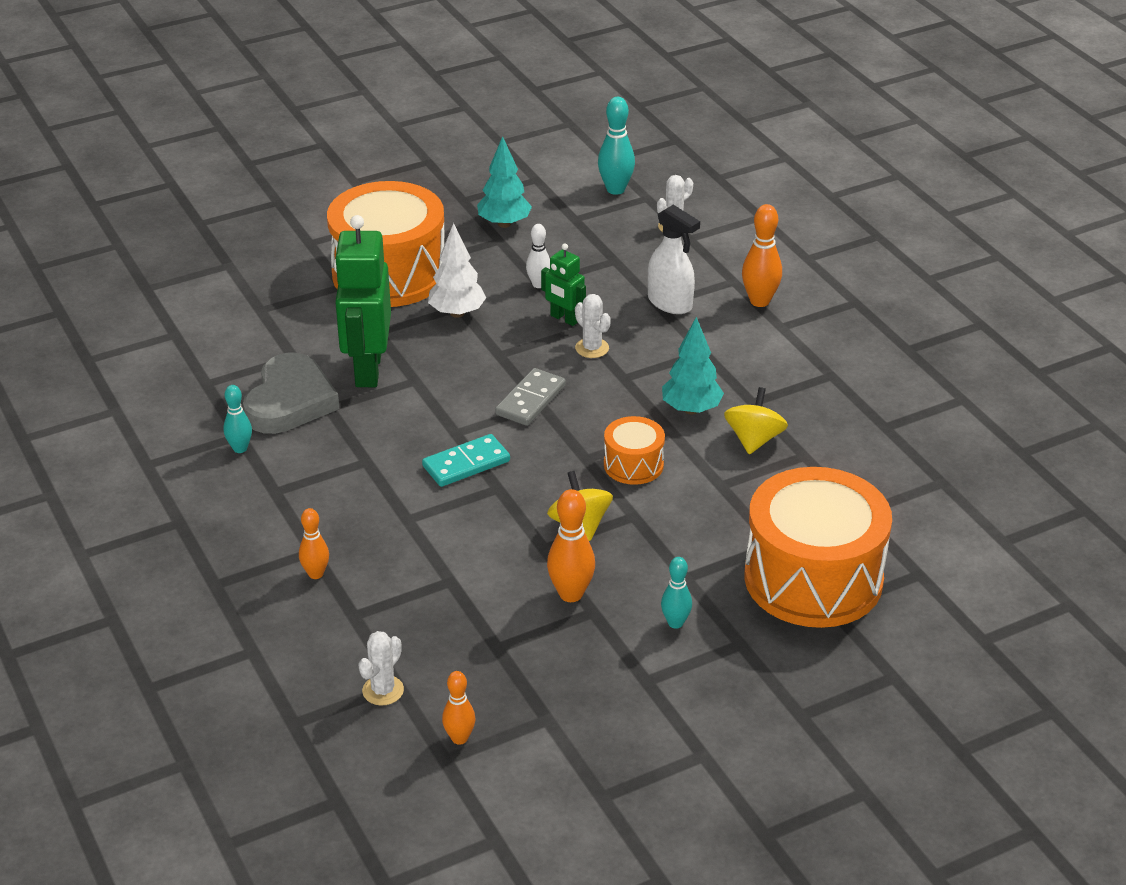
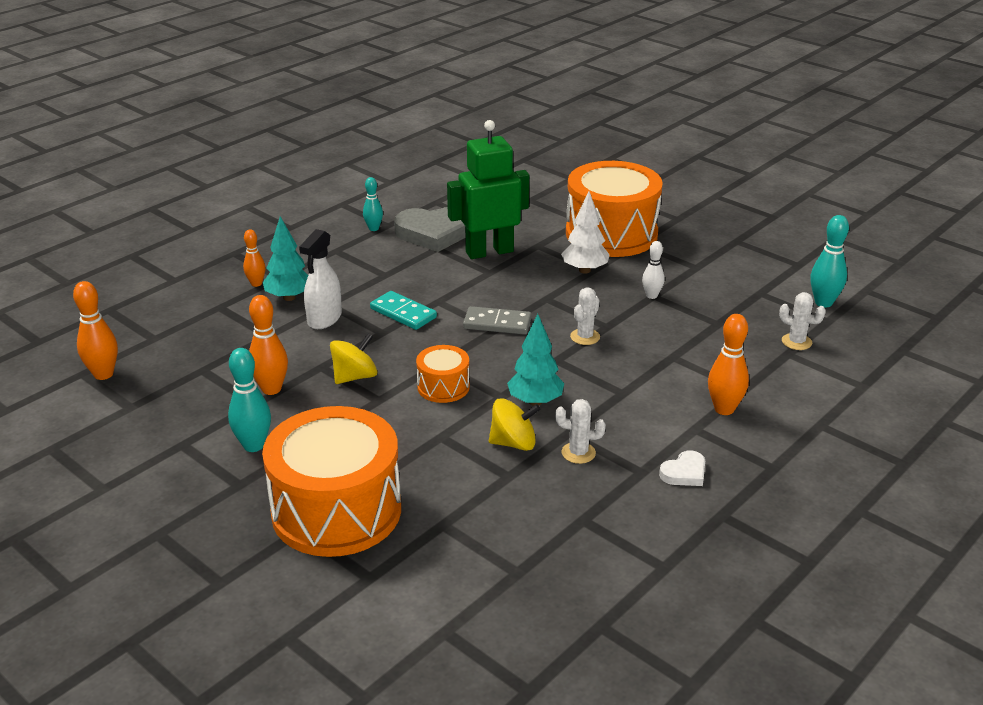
camera: 70 degrees right, 5 degrees down
(383, 690) = (146, 334): white cactus -> white cactus (578, 453)
(459, 738) = (103, 374): orange bowling pin -> orange bowling pin, size x1.56
(504, 224) = (721, 264): turquoise tree -> turquoise tree (289, 297)
(564, 319) = (615, 316): green robot -> none
(670, 303) = (679, 362): white spray bottle -> white spray bottle (324, 319)
(675, 623) = (253, 445): turquoise bowling pin -> turquoise bowling pin, size x1.56
(843, 351) = (684, 473): none -> white heart

